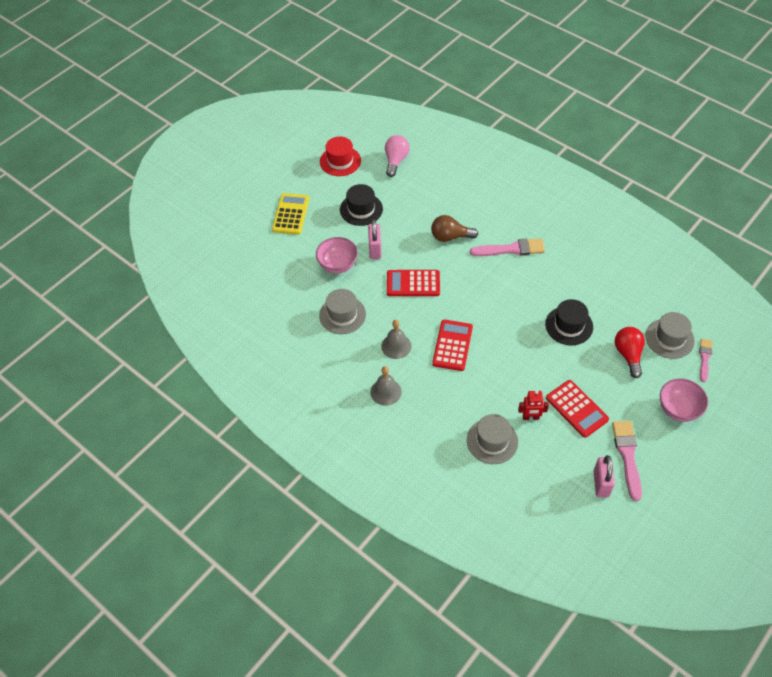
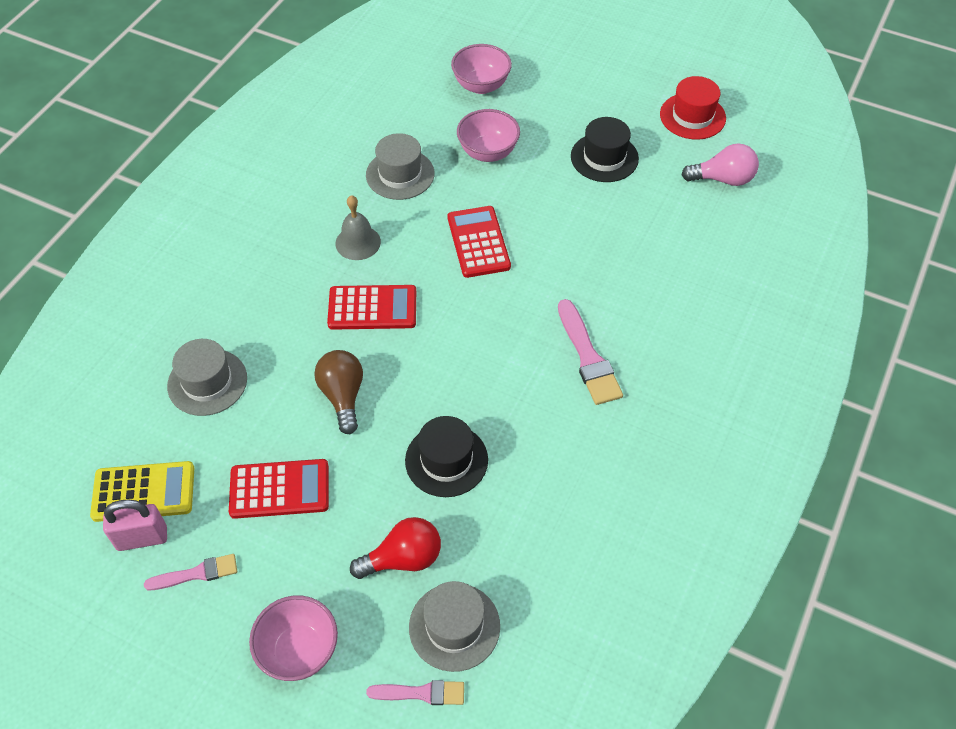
camera: 75 degrees right, 0 degrees up
(274, 258) = (481, 86): none -> pink bowl
(291, 214) = (566, 86): yellow calculator -> yellow calculator (143, 492)
(375, 249) = (530, 187): pink padlock -> none
(386, 392) = (276, 245): grey bell -> none
(450, 237) = (587, 272): brown light bulb -> brown light bulb (343, 396)
(530, 417) = (255, 426): red robot -> none
(577, 409) = (279, 489): red calculator -> red calculator turned 135 degrees counterclockwise
(627, 456) = (196, 573): pink brush -> pink brush, size x0.62

